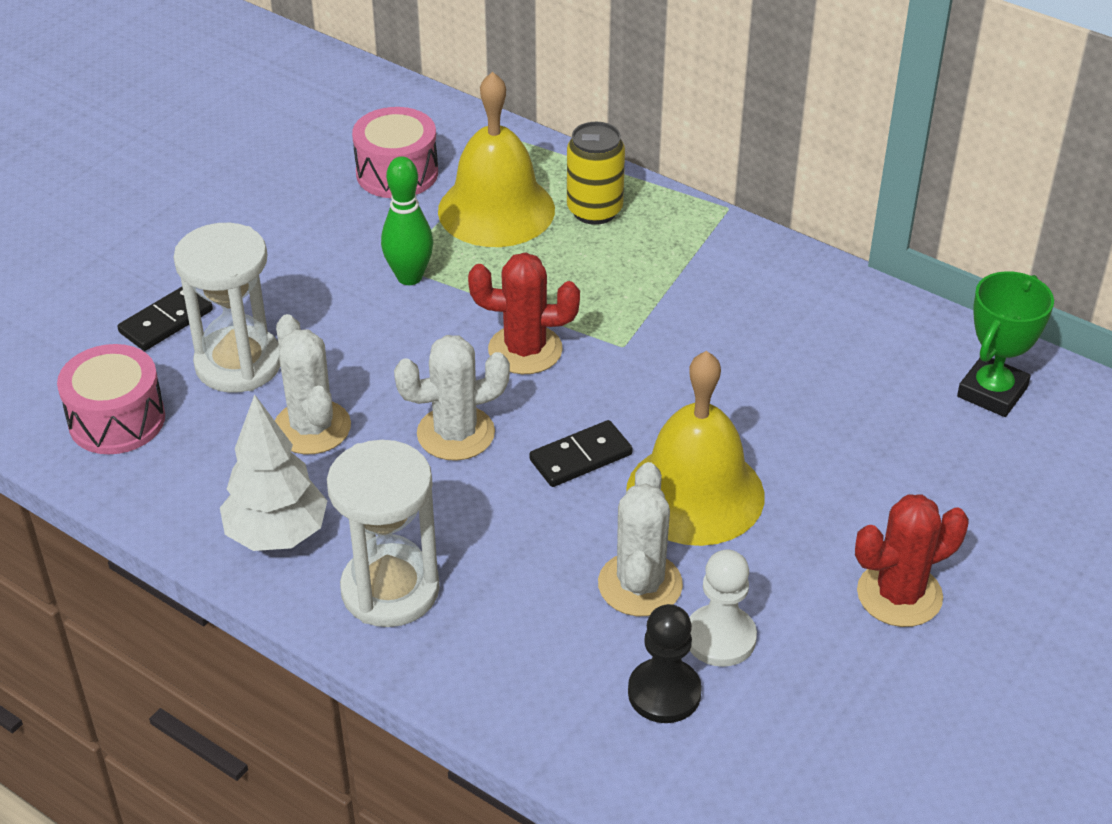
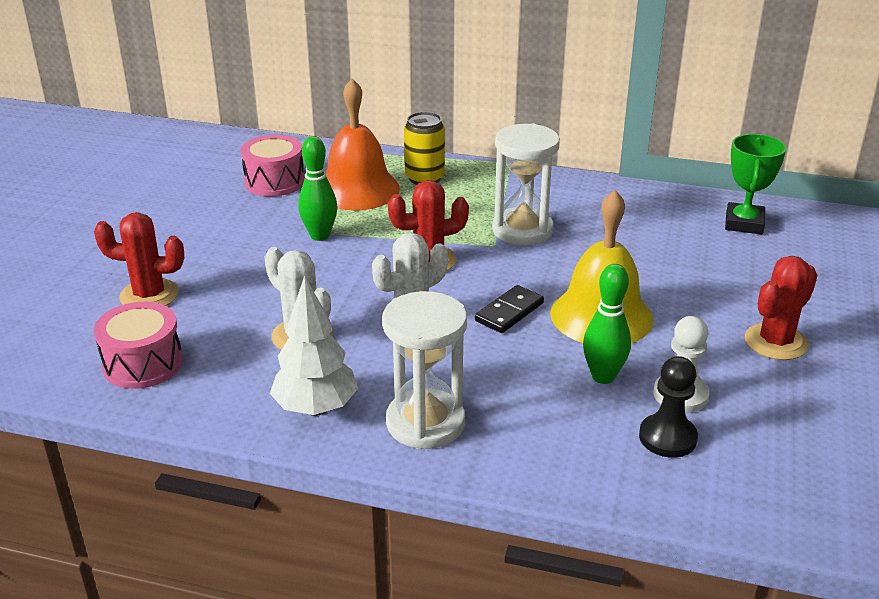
camera: 20 degrees left, 10 degrees down
(166, 321) = (149, 295): black domino -> red cactus
(238, 364) = (221, 309): white hourglass -> white hourglass (522, 230)
(496, 210) = (357, 189): yellow bell -> orange bell
(640, 584) = (603, 376): white cactus -> green bowling pin

